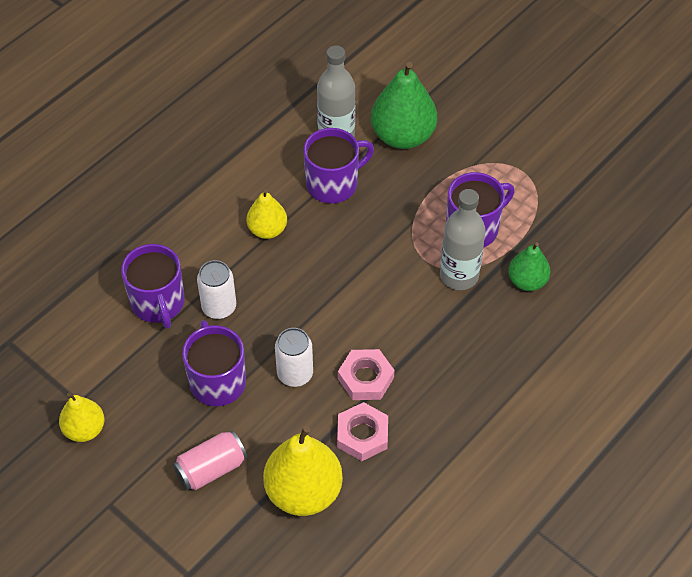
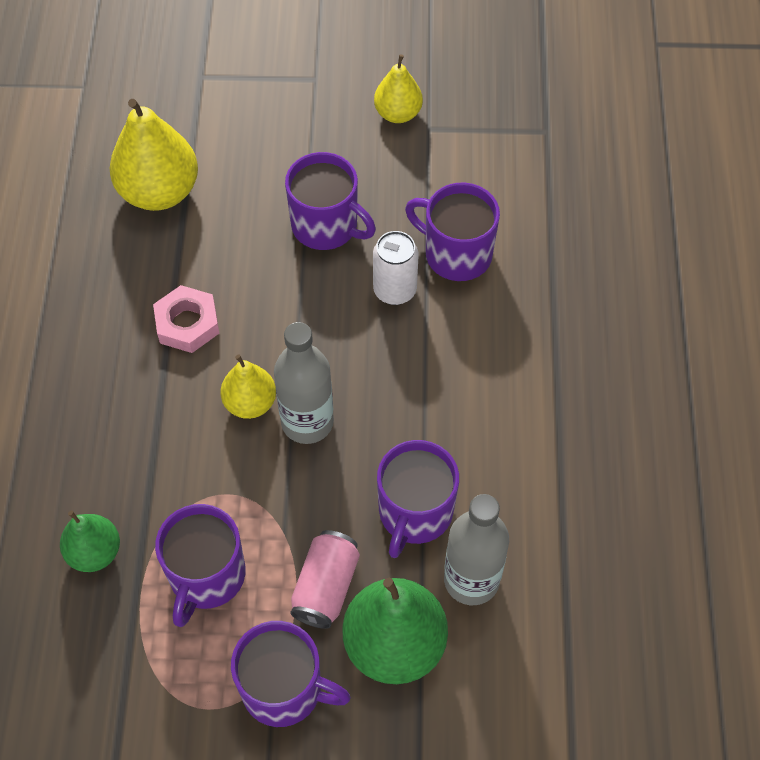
camera: 140 degrees right, 5 degrees up
(211, 469) = (258, 156): pink can -> pink can (326, 587)
(267, 230) = (430, 403): yellow pear -> yellow pear (250, 403)
(295, 374) = (259, 281): white can -> none
(362, 435) = (146, 271): pink nut -> none
(459, 275) = (178, 502): grey bottle -> grey bottle (307, 422)
(475, 153) = (284, 689): none -> purple mug

